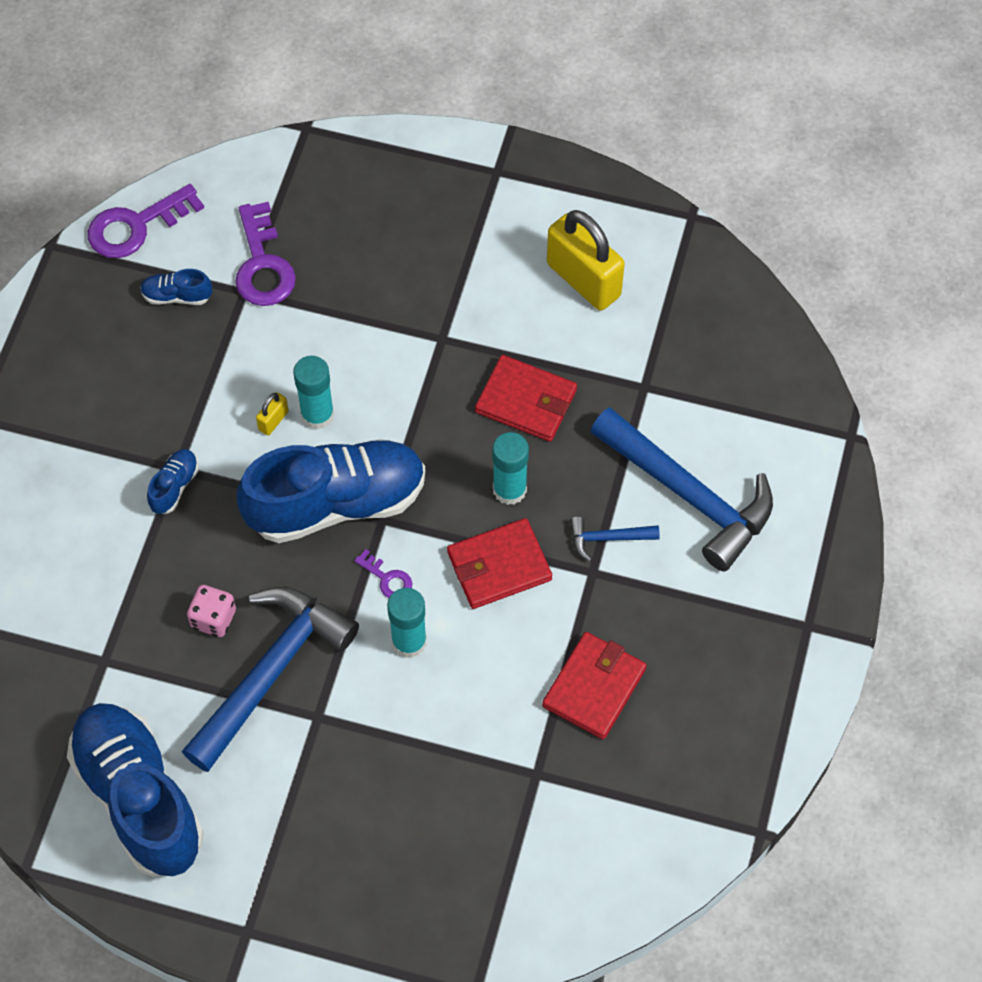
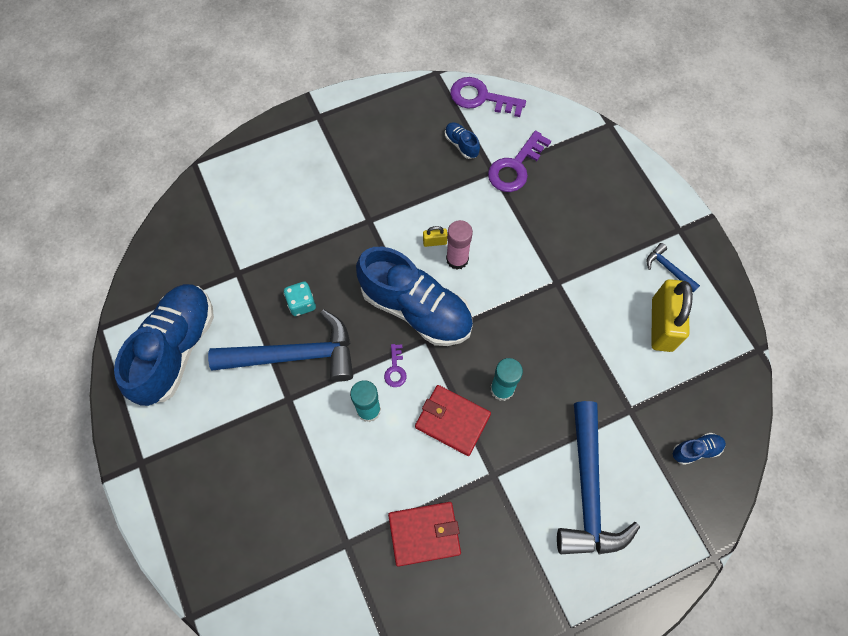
camera: 50 degrees right, 5 degrees up
(174, 486) = (358, 227): blue shoe -> blue shoe (696, 450)
(213, 618) = (301, 304): pink dice -> turquoise dice
(317, 414) = (457, 259): turquoise glue stick -> pink glue stick
(526, 401) = (561, 354): red wallet -> none
(607, 538) = (520, 466): blue hammer -> blue hammer (668, 268)

